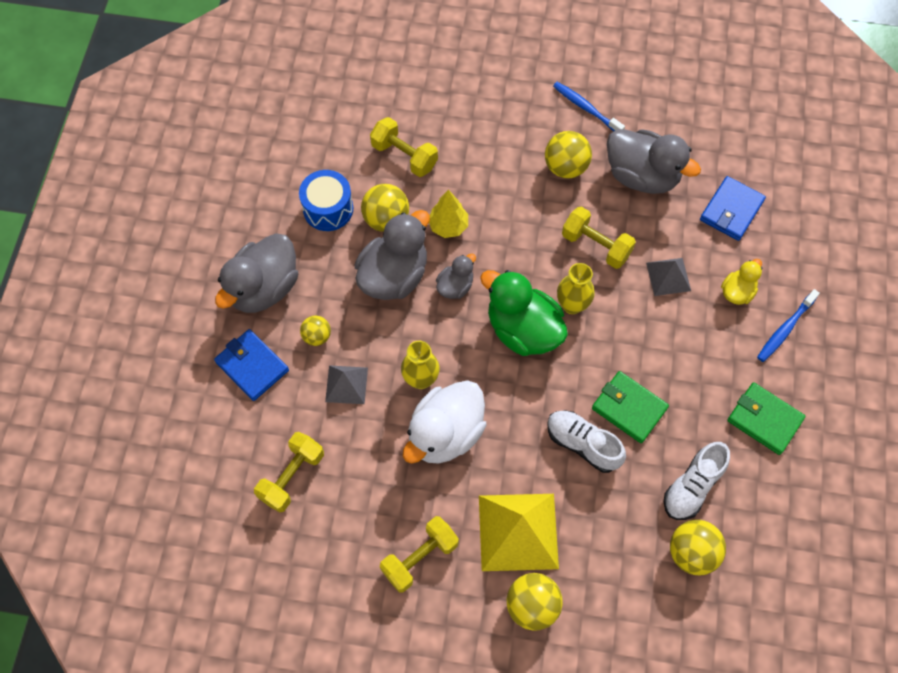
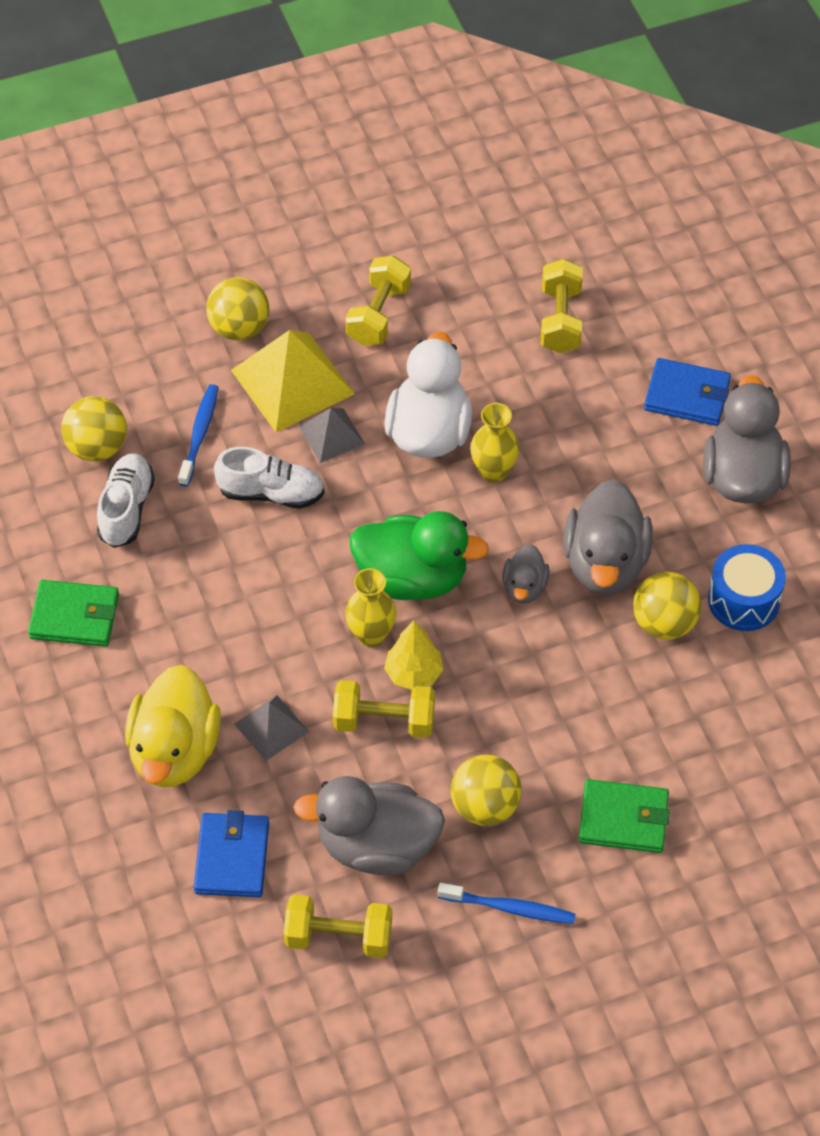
camera: 150 degrees right, 10 degrees down
(317, 336) = (641, 457): yellow ball -> none
(346, 384) = (571, 427): grey pyramid -> grey pyramid (331, 435)
(404, 156) = (702, 714): yellow dumbbell -> yellow dumbbell (338, 937)
(448, 226) = (583, 653): yellow tree -> yellow tree (414, 674)
(629, 408) = (239, 553): green wallet -> green wallet (623, 819)
(737, 292) = (174, 751): yellow duck -> yellow duck, size x1.93
(785, 329) = (93, 734): blue toothbrush -> blue toothbrush (199, 434)

